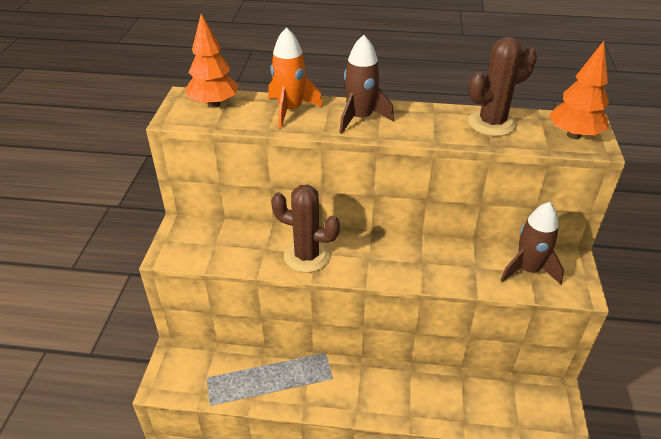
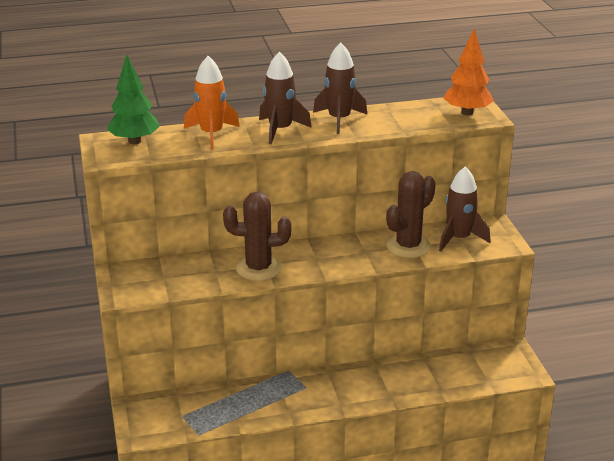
camera: 20 degrees left, 10 degrees down
(214, 104) = (134, 141): orange tree -> green tree
(427, 117) = (339, 119): none -> brown rocket
(492, 123) = (396, 115): brown cactus -> brown cactus (408, 246)

